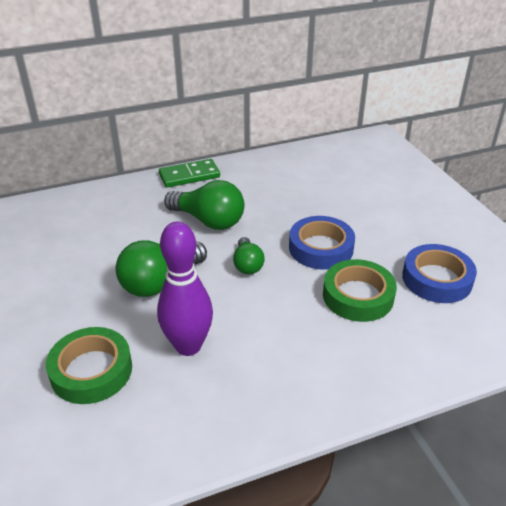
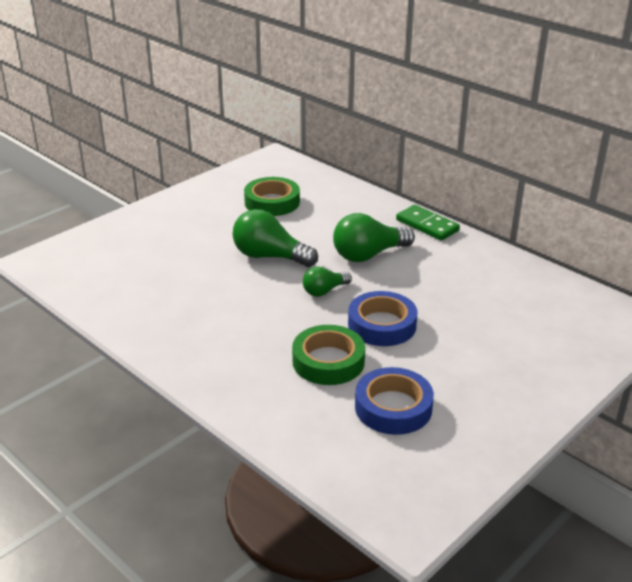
camera: 65 degrees right, 5 degrees down
(91, 370) = (161, 259): green tape -> green tape (272, 202)
(188, 346) = (209, 290): purple bowling pin -> none
(209, 221) = (368, 255): green light bulb -> green light bulb turned 60 degrees clockwise

